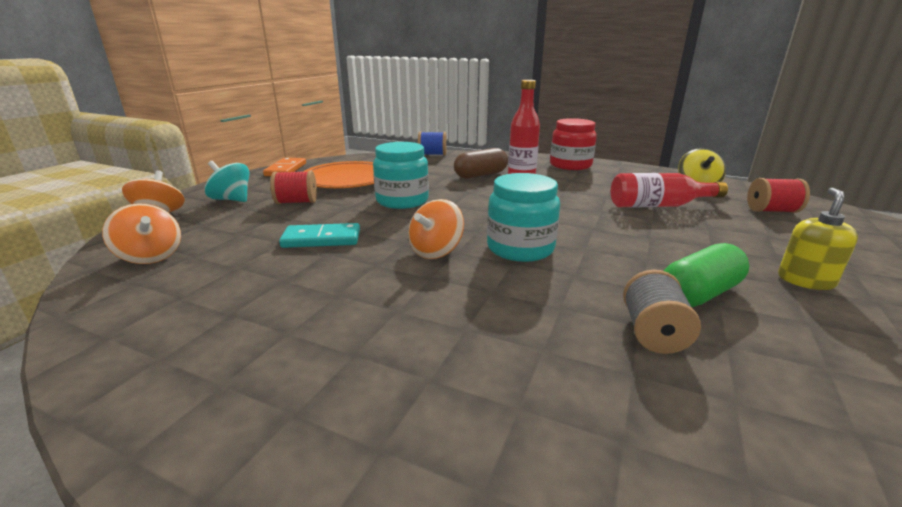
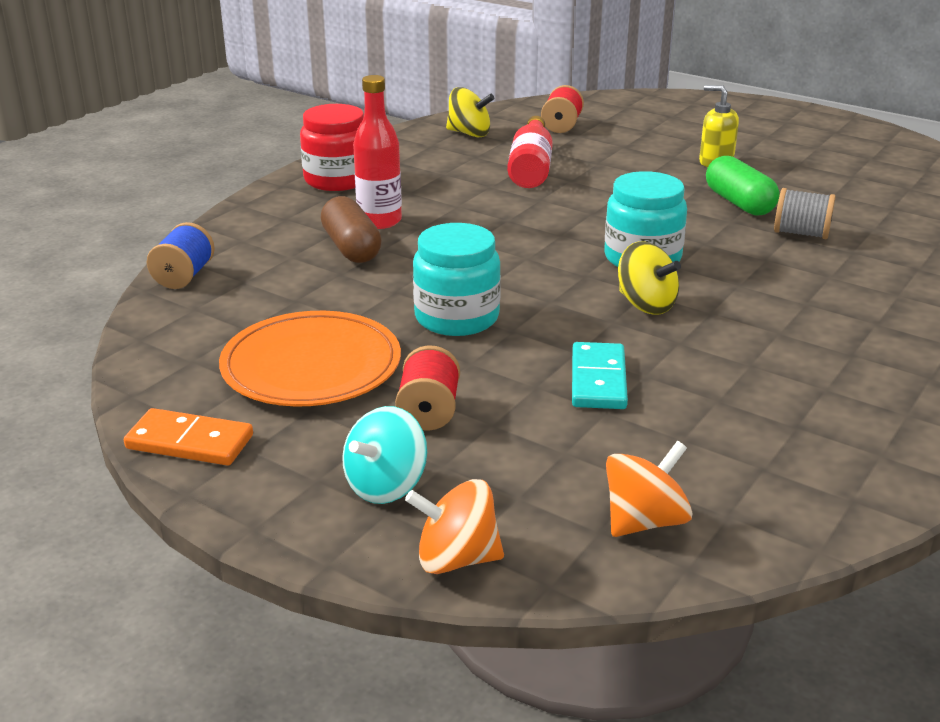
camera: 80 degrees left, 5 degrees up
(436, 251) = (645, 304): orange spinning top -> yellow spinning top

